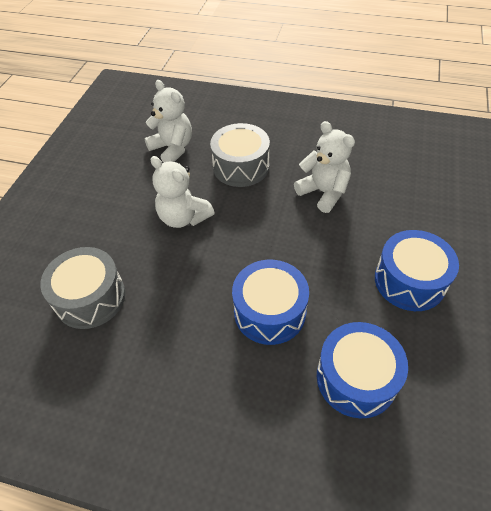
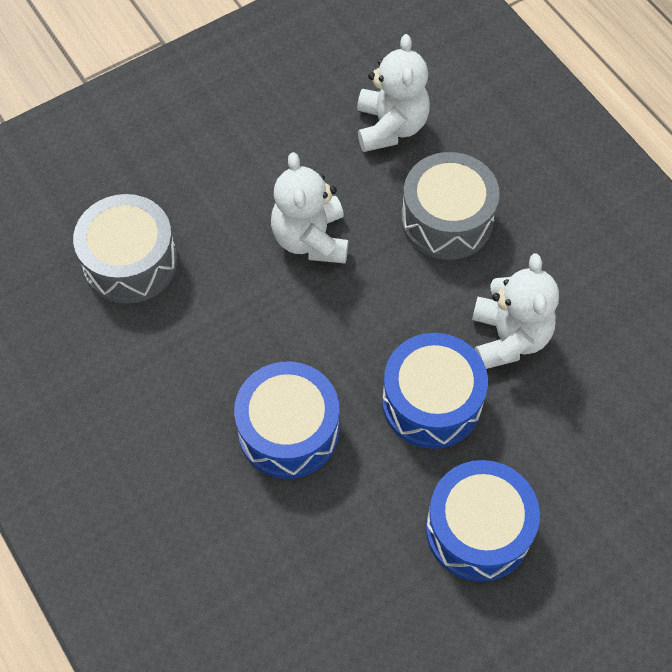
camera: 40 degrees right, 10 degrees up
(356, 378) = (299, 573): blue drum -> blue drum (431, 402)

